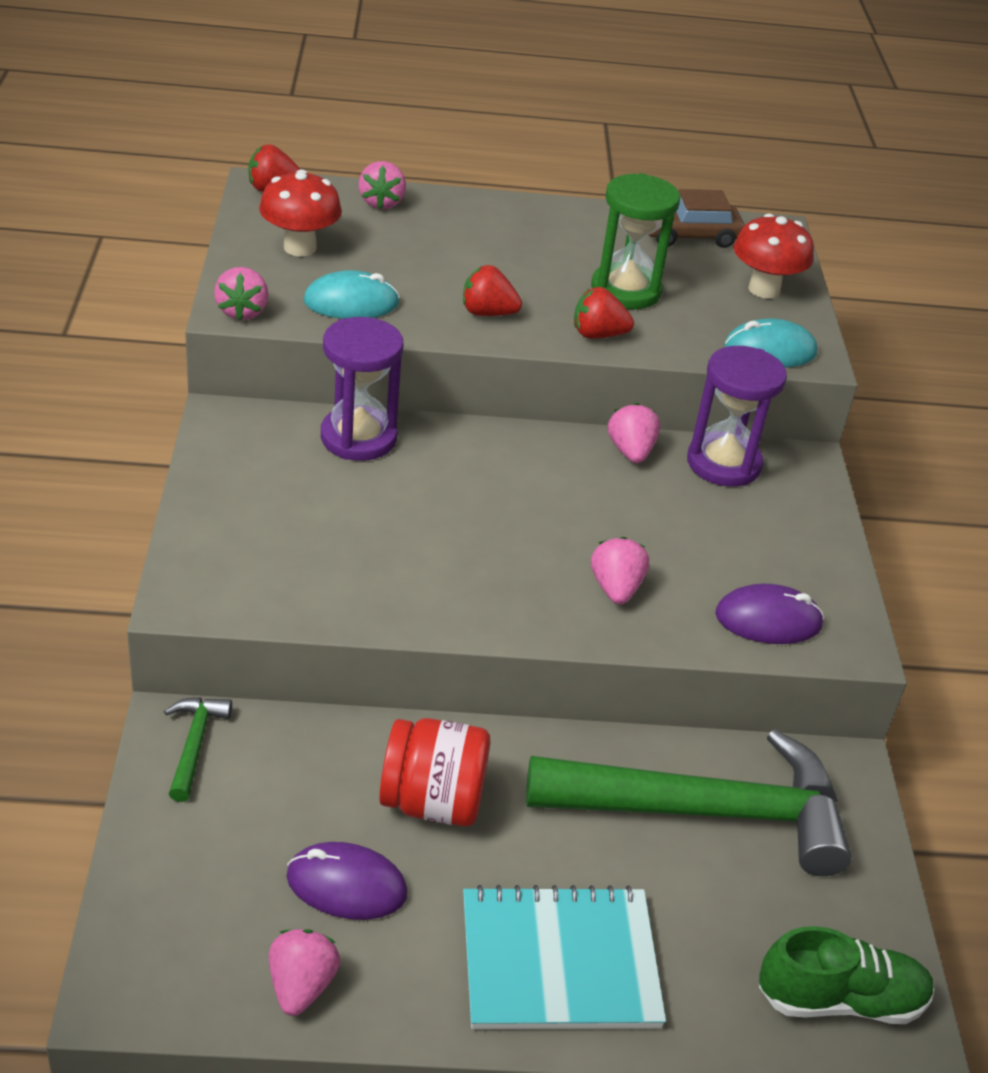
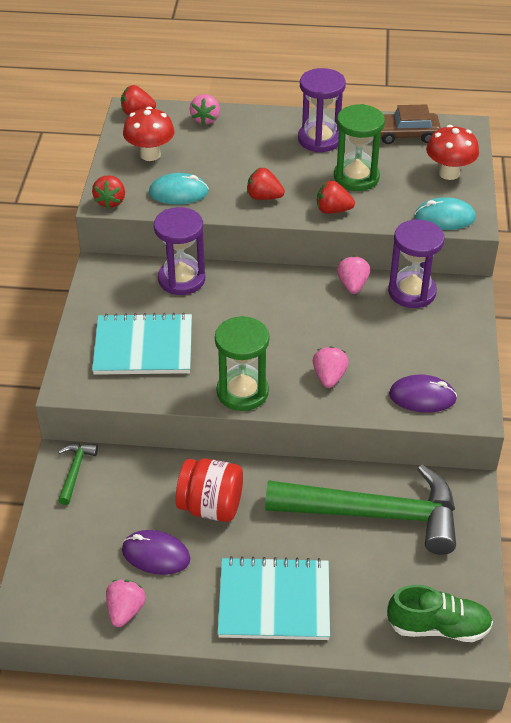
camera: 10 degrees right, 5 degrees up
(242, 311) = (110, 201): pink strawberry -> red strawberry
(306, 539) = (143, 347): none -> turquoise notebook
(478, 611) = (242, 392): none -> green hourglass
(561, 237) = (319, 139): none -> purple hourglass

